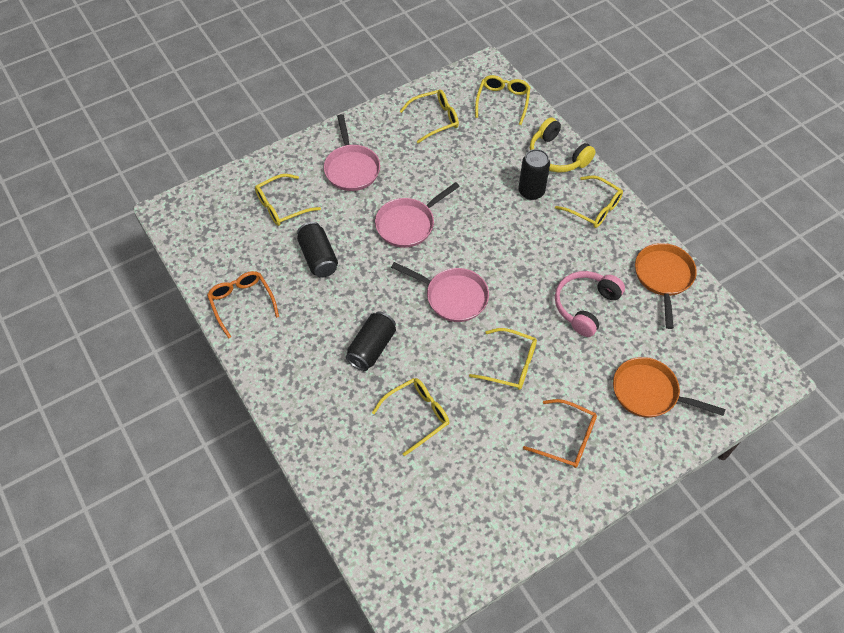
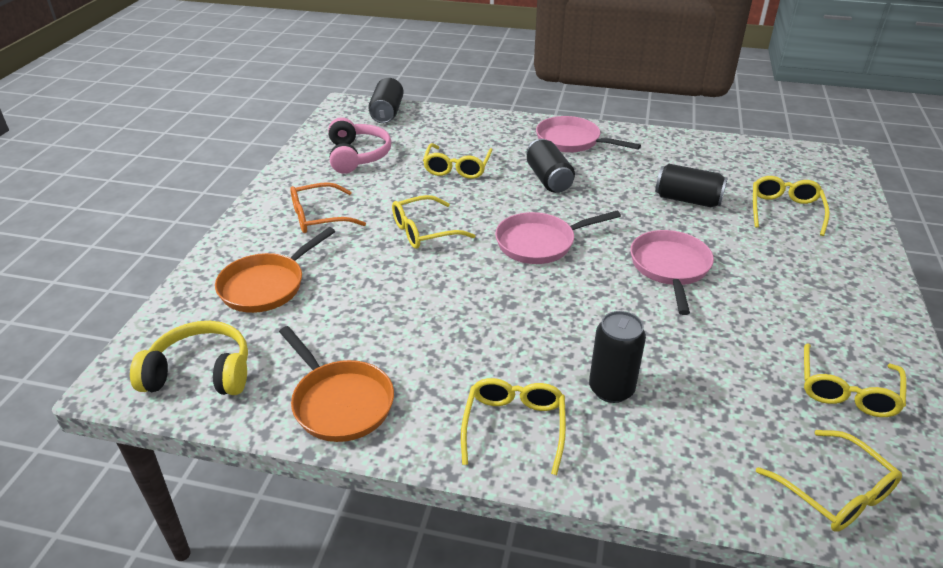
camera: 135 degrees right, 20 degrees down
(242, 303) = (679, 148): orange glasses -> none
(351, 168) = (804, 276): pink pan -> pink pan (572, 141)
(385, 557) = (387, 113): none -> black can
(557, 156) = (649, 465): yellow headphones -> yellow headphones (200, 373)
(585, 306) = (405, 314): pink headphones -> pink headphones (357, 156)
(594, 208) = (514, 426): yellow glasses -> yellow glasses turned 105 degrees clockwise
(649, 392) = (266, 286): orange pan -> orange pan turned 150 degrees clockwise

